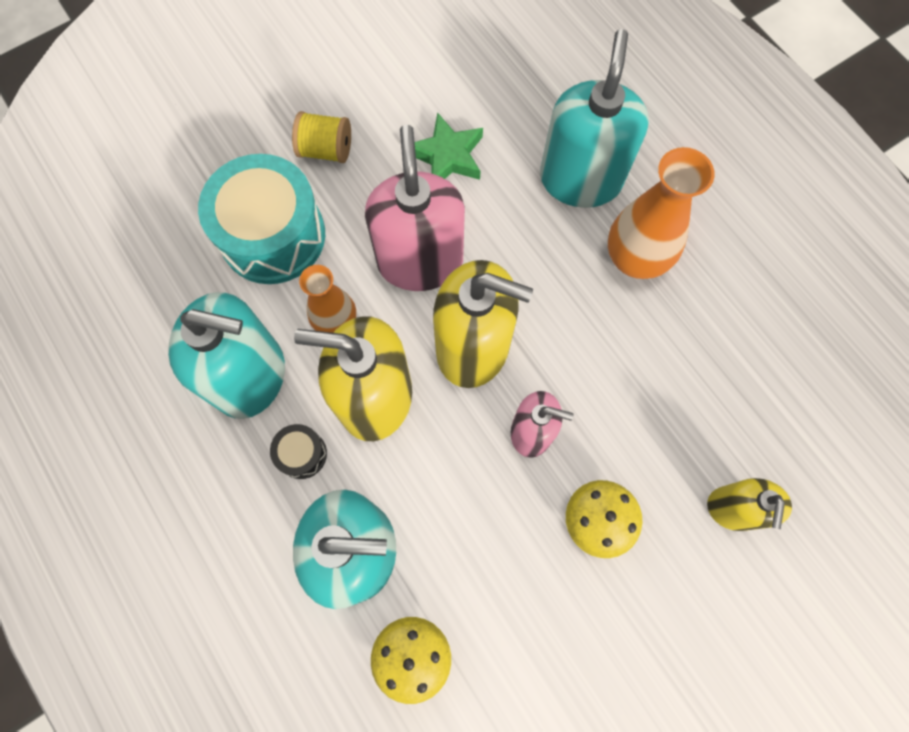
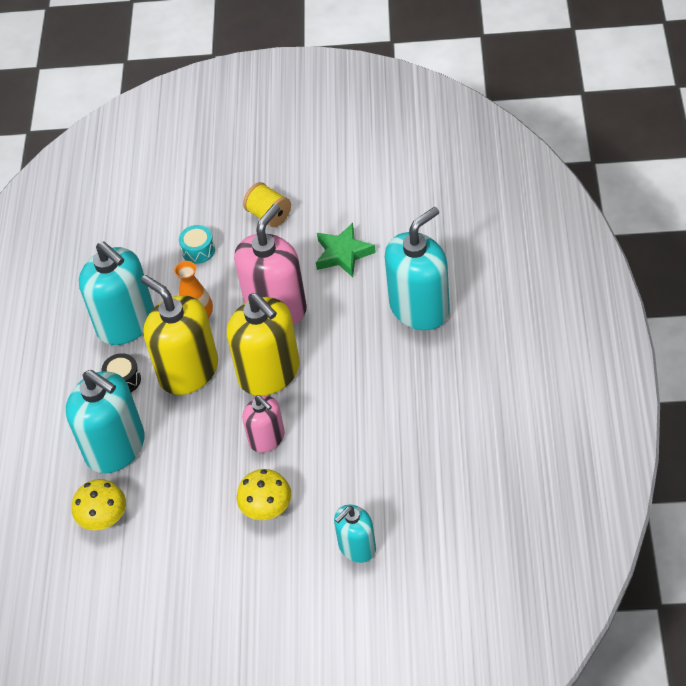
camera: 40 degrees right, 20 degrees down
(273, 235) = (198, 250): turquoise drum -> turquoise drum, size x0.43
(635, 259) = (416, 373): orange vase -> none
(732, 508) = (357, 547): yellow soap dispenser -> turquoise soap dispenser

